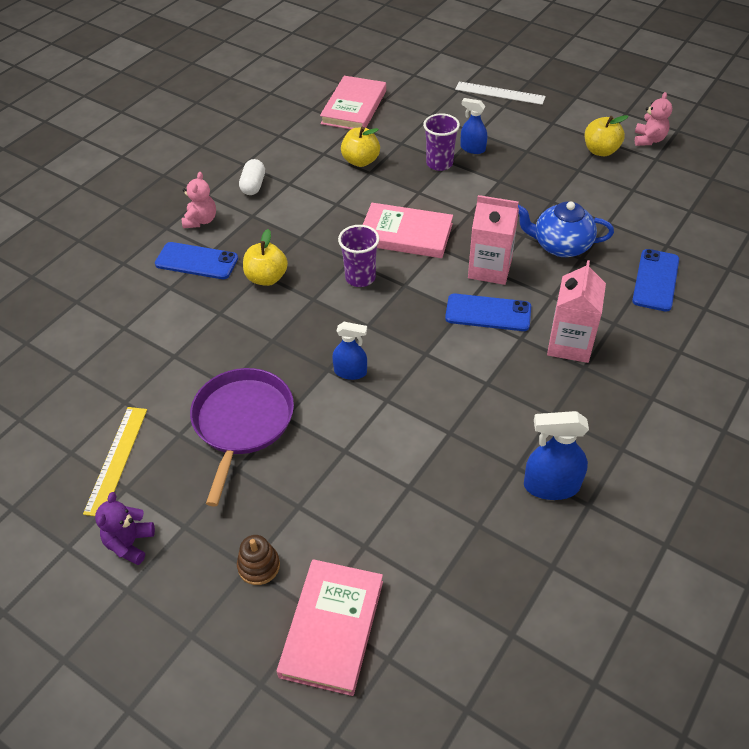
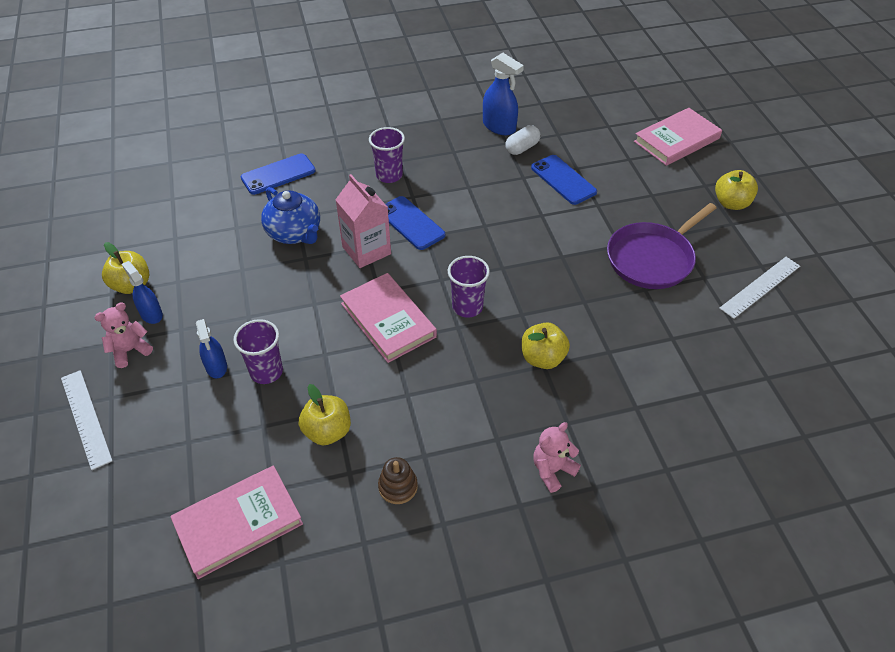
camera: 140 degrees left, 0 degrees up
(116, 459) = (760, 287): yellow ruler -> white ruler
(130, 543) = (773, 234): purple teddy bear -> none
(196, 261) = (592, 420): blue phone -> blue phone (563, 180)
(200, 558) = (731, 203): none -> yellow apple
(253, 185) = (461, 480): white capsule -> white capsule (522, 148)
(259, 566) = (698, 182): brown stacking toy -> brown stacking toy (398, 487)
(350, 372) = (548, 245): blue spray bottle -> blue spray bottle (151, 314)
(570, 344) = (389, 175): pink carton -> purple cup
(648, 140) = (82, 268): pink teddy bear -> pink teddy bear (130, 350)

